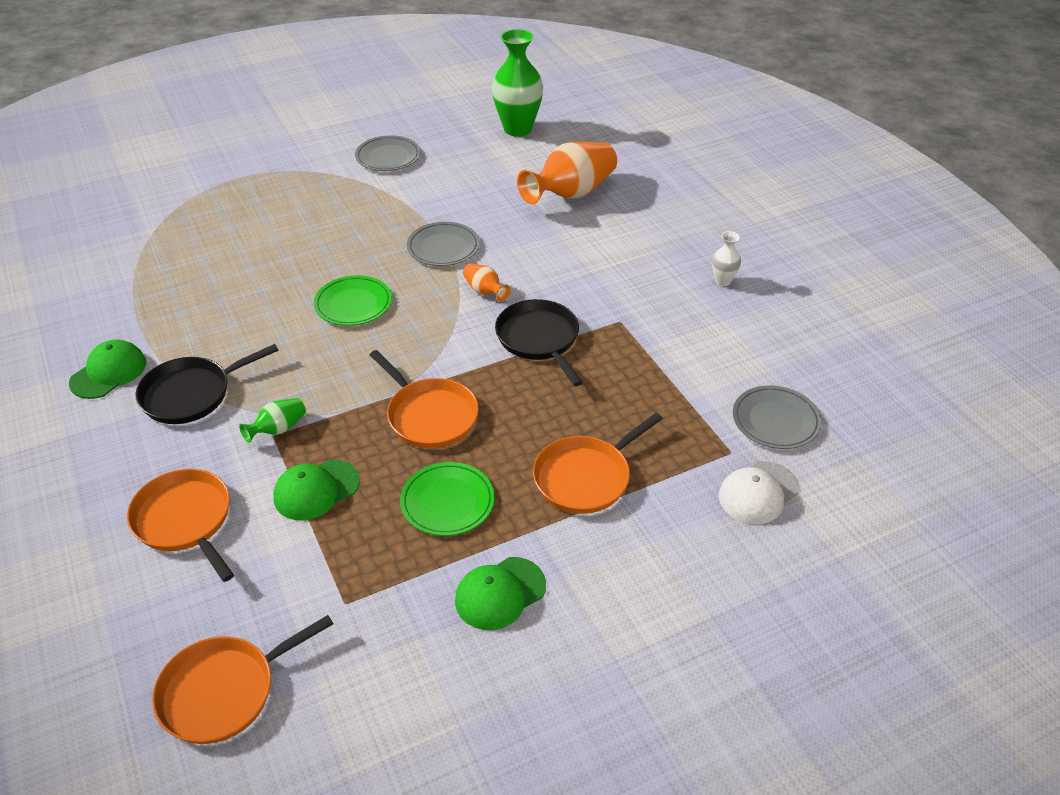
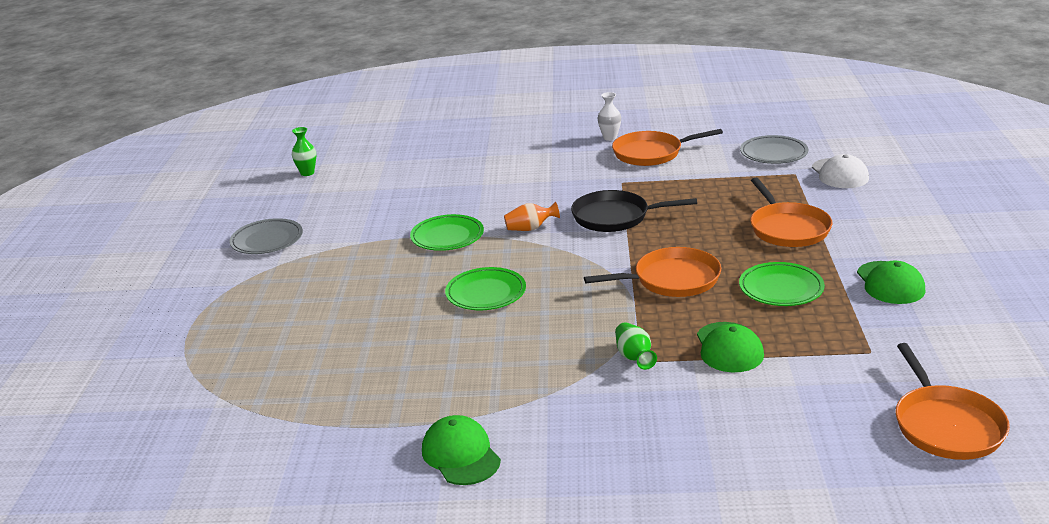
camera: 60 degrees left, 15 degrees down
(185, 520) = (726, 425): orange pan -> orange pan (651, 153)
(191, 394) = (542, 402): black pan -> none
(443, 247) = (447, 236): grey plate -> green plate
(517, 129) = (307, 173): green vase -> green vase, size x0.47
(571, 193) = (435, 169): orange vase -> none

